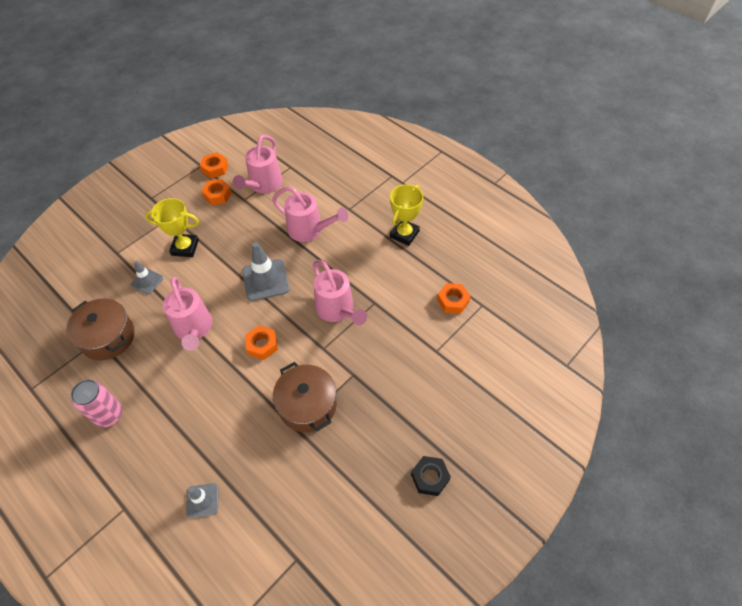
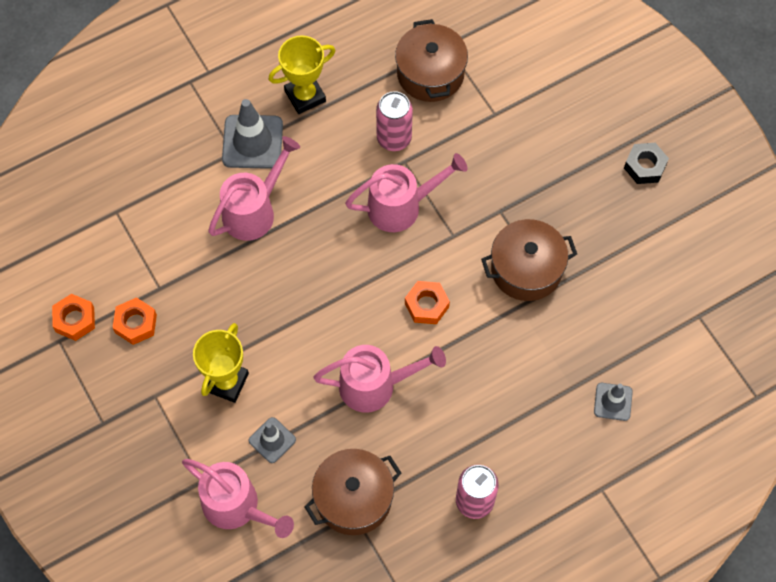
camera: 75 degrees left, 10 degrees up
(263, 185) = (141, 256): pink watering can -> pink watering can (238, 507)
(265, 280) = (323, 283): grey traffic cone -> grey traffic cone (252, 142)
(390, 292) = (394, 138): none -> pink can
(404, 234) = (305, 96): yellow trophy -> yellow trophy turned 75 degrees counterclockwise
(453, 301) = (430, 73): orange nut -> brown pot

